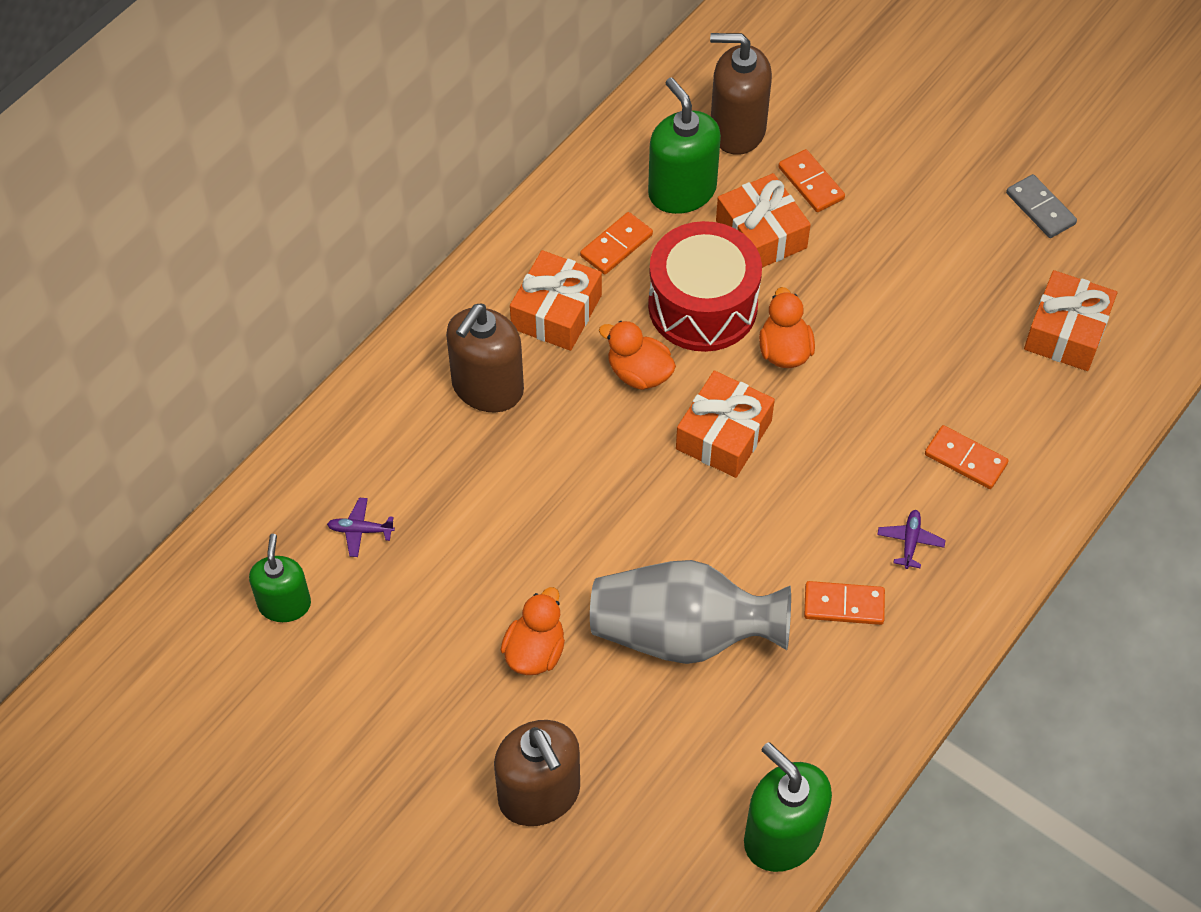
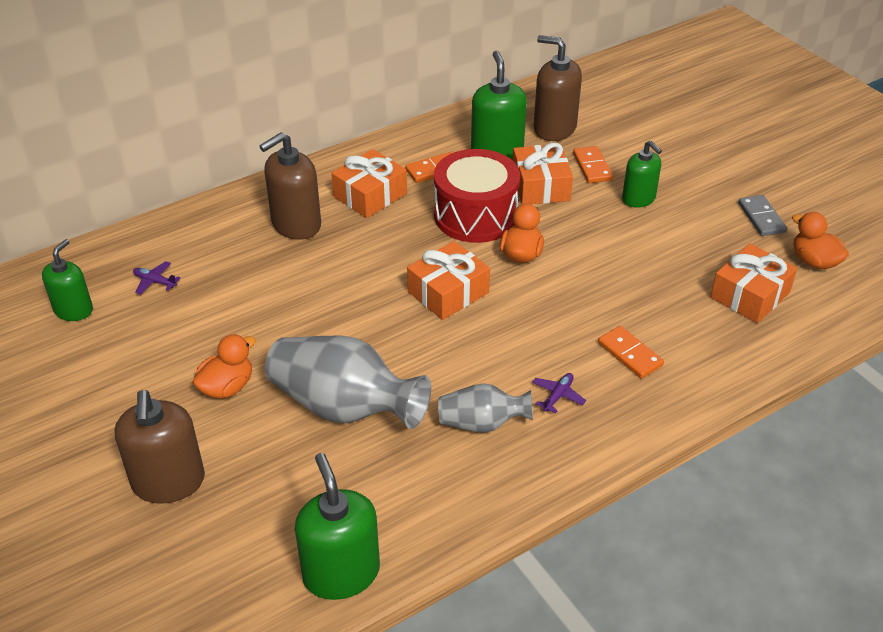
camera: 20 degrees right, 15 degrees down
(639, 373) = (407, 242): orange duck -> orange duck (814, 261)
(844, 605) = (482, 423): orange domino -> grey vase
(887, 220) = (638, 199): none -> green soap dispenser

